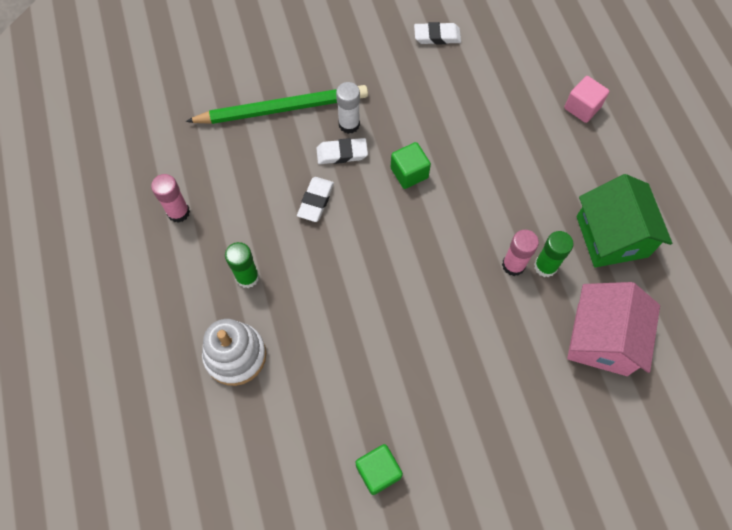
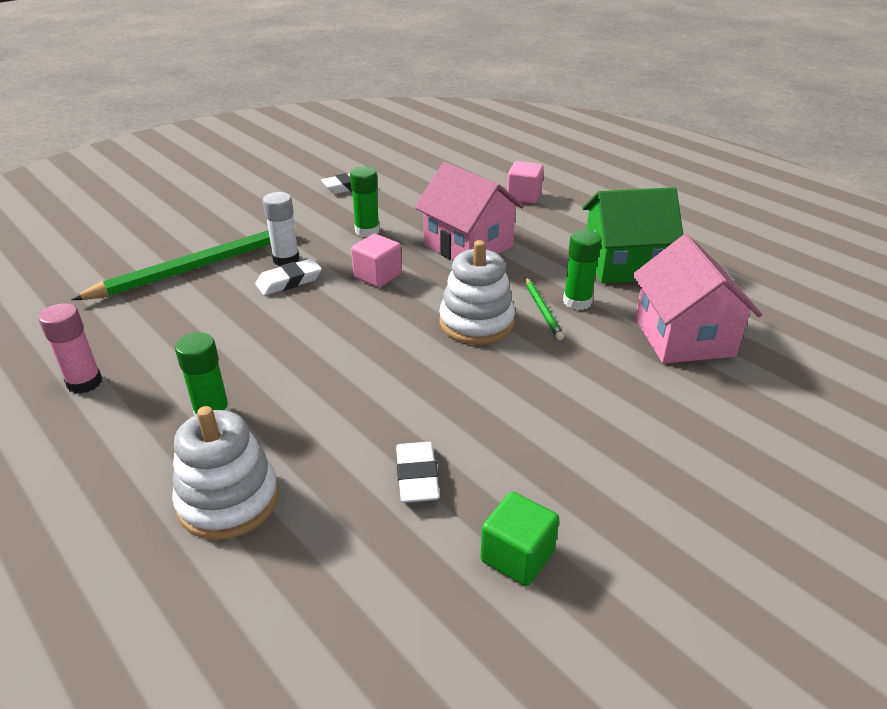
camera: 25 degrees left, 30 degrees down
(315, 201) = (276, 324): white eraser -> white eraser (417, 476)
(409, 173) = (377, 276): green cube -> pink cube
(425, 109) = (367, 231): none -> green glue stick
(457, 259) = (476, 323): none -> white stacking toy
(497, 161) = (468, 246): none -> pink house
(513, 265) = (543, 310): pink glue stick -> green pencil
(611, 236) = (624, 264): green house -> green house turned 60 degrees counterclockwise

